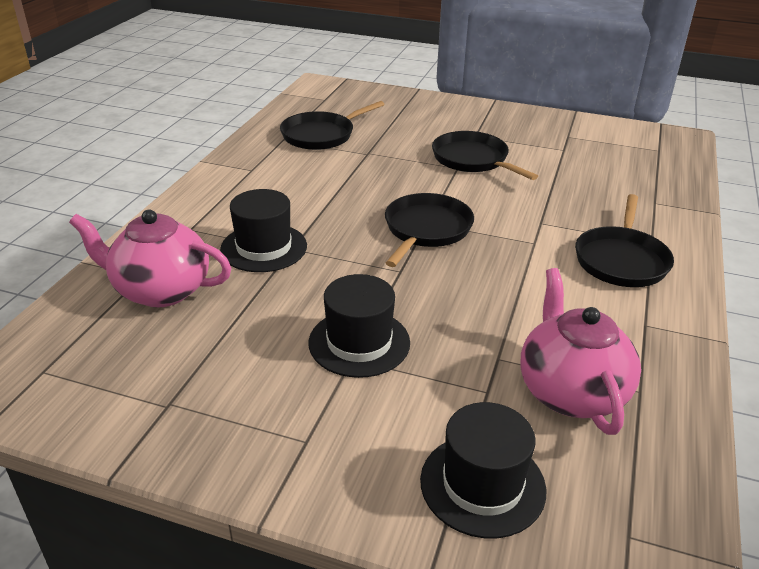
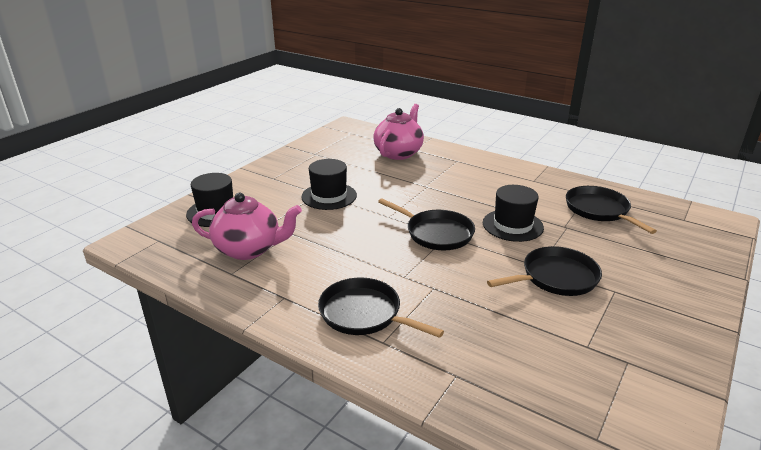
camera: 105 degrees right, 5 degrees down
(264, 247) = (430, 178): black hat -> black hat (512, 225)

